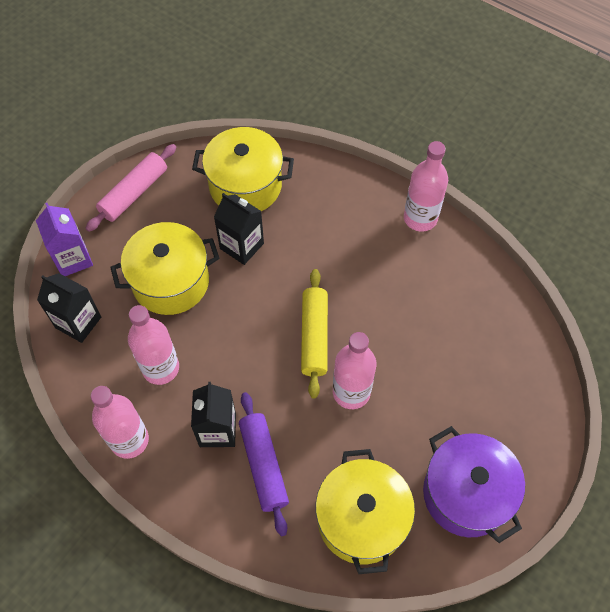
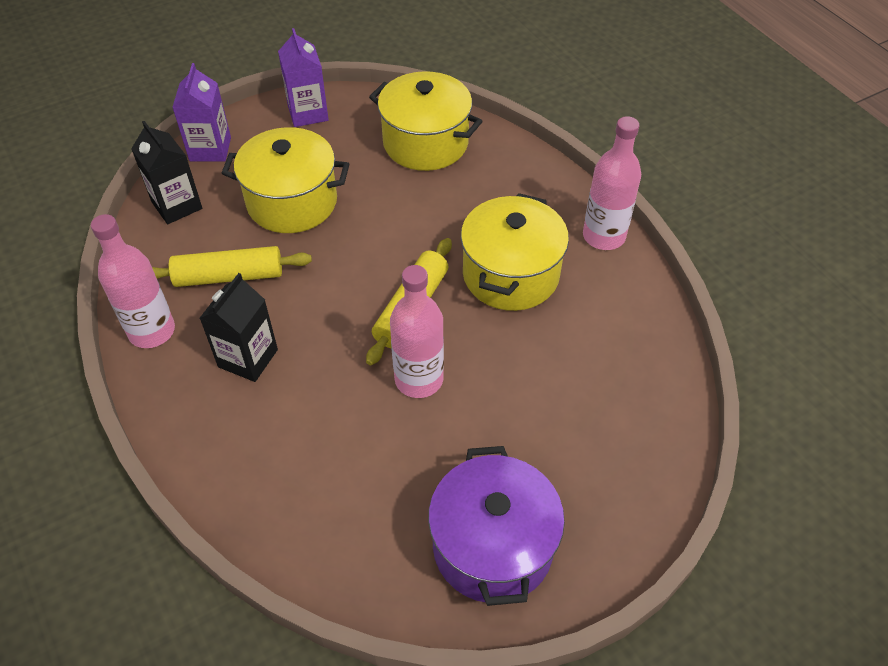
camera: 25 degrees right, 10 degrees down
(134, 193) = (308, 113): pink rolling pin -> purple carton
(160, 368) = (229, 276): pink bottle -> yellow rolling pin
(241, 246) = (387, 195): black carton -> none
(263, 465) = (274, 413): purple rolling pin -> none
(361, 519) = (348, 518): yellow pot -> yellow pot (510, 274)

